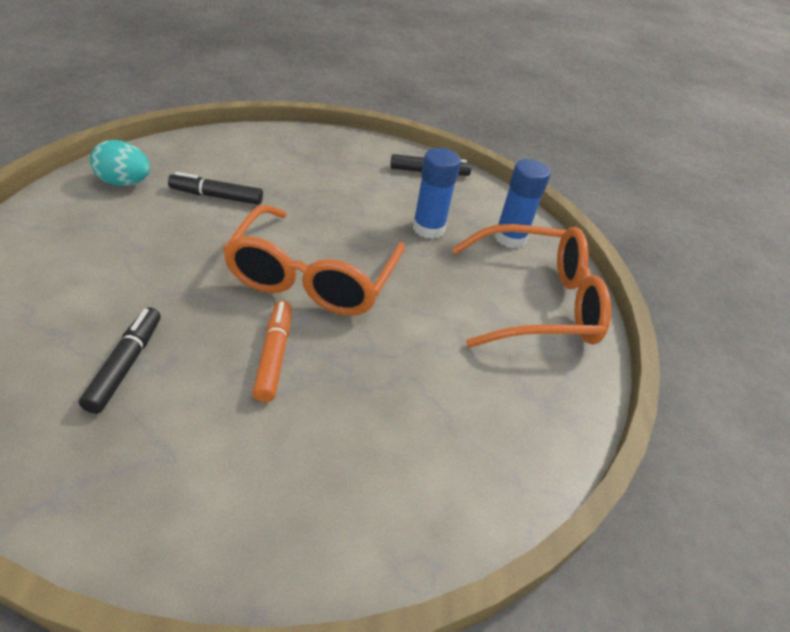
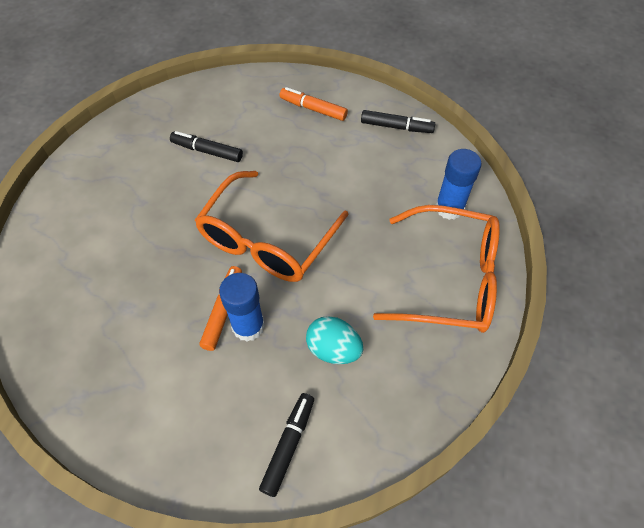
camera: 20 degrees right, 15 degrees up
(125, 183) = (139, 135): turquoise egg -> turquoise egg (333, 349)
(125, 364) = (121, 307): black marker -> black marker (288, 445)
(334, 158) = (313, 109): none -> orange marker
(428, 228) = (377, 193): blue glue stick -> blue glue stick (248, 326)

